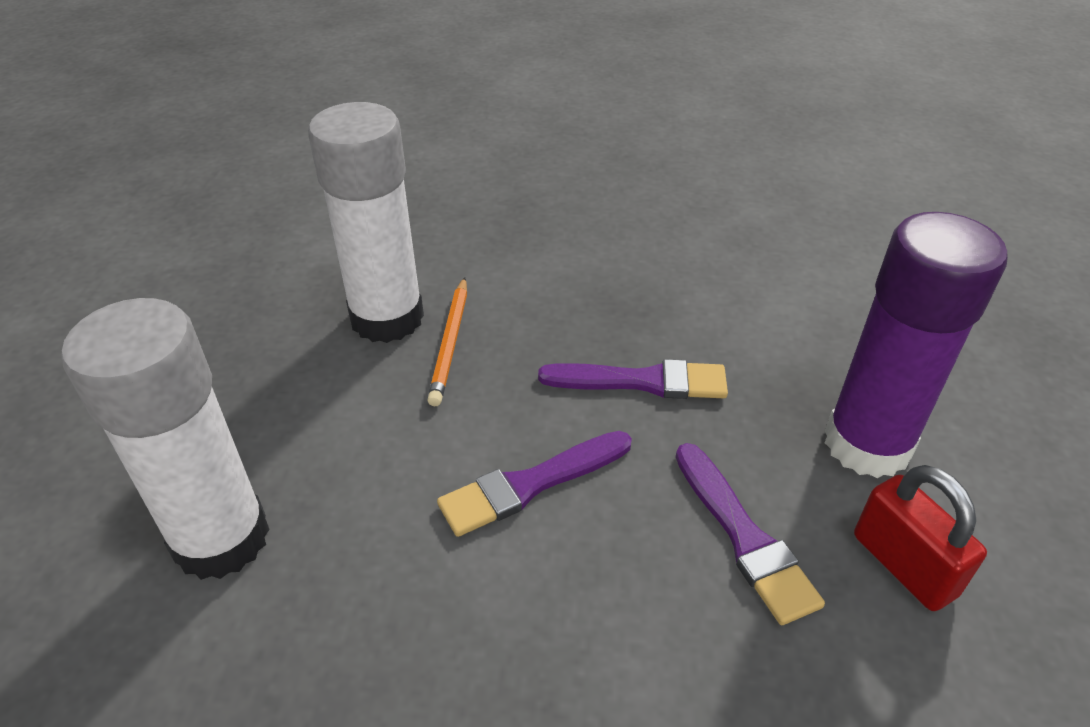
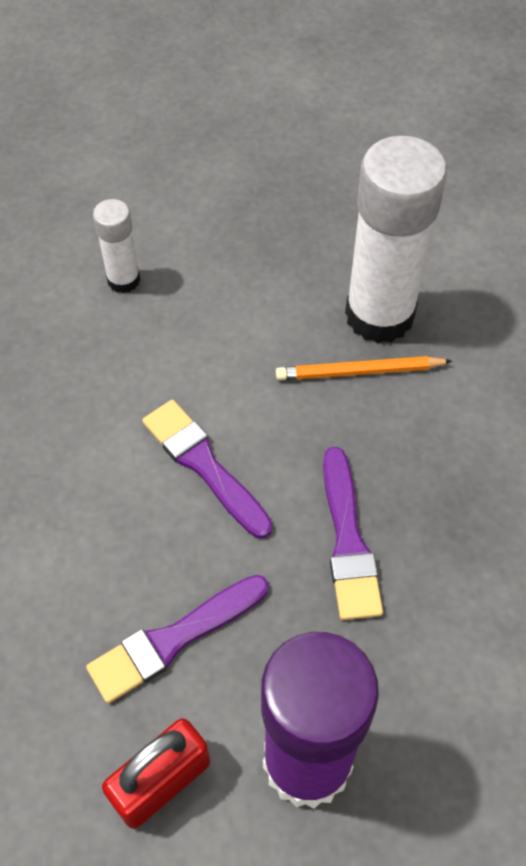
camera: 80 degrees right, 15 degrees up
(221, 538) = (123, 280): white glue stick -> white glue stick, size x0.49

